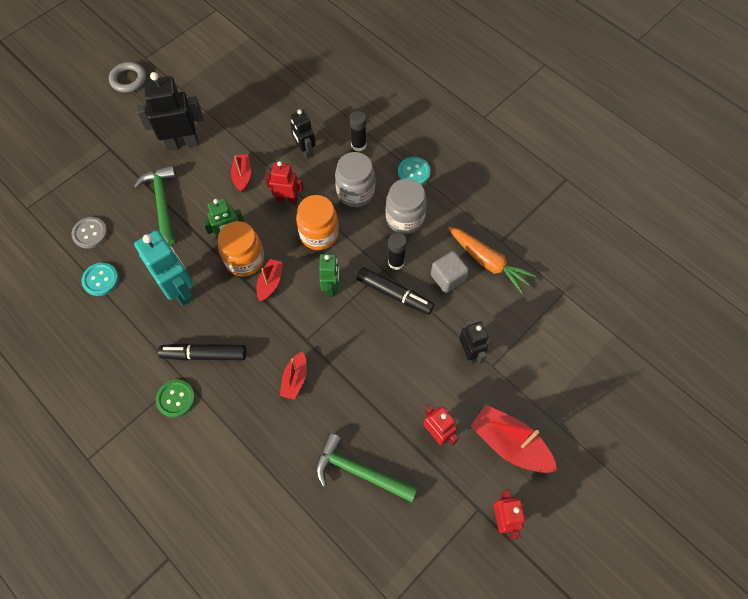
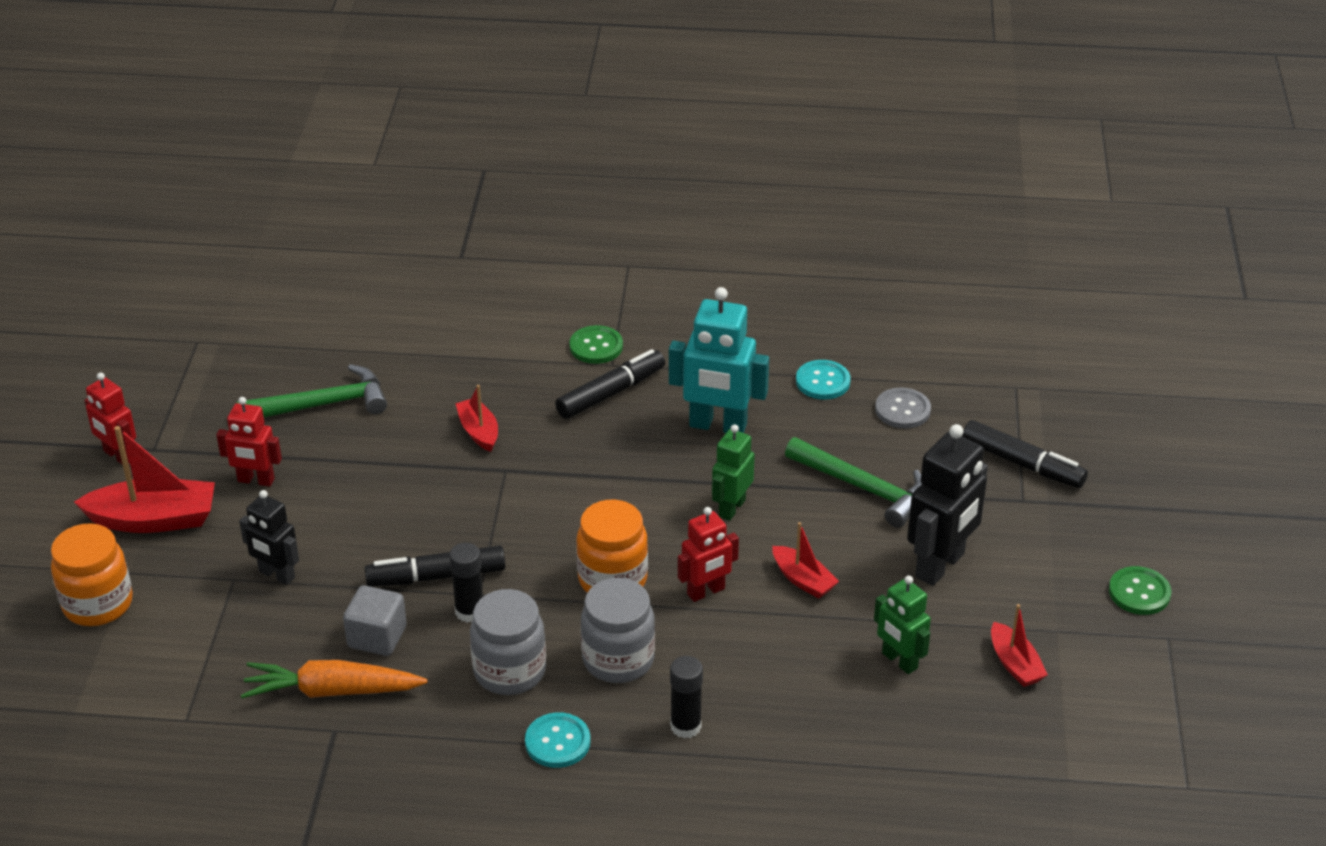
camera: 140 degrees right, 25 degrees down
(84, 165) = (1022, 464): none -> black marker
(128, 79) = (1139, 592): grey ring -> green button
(245, 260) = (677, 496): orange jar -> orange jar (98, 604)
(270, 283) = (615, 494): red boat -> red boat (1015, 664)
(305, 150) = (757, 667): black robot -> none
(331, 287) = (531, 535): green robot -> green robot (899, 661)

